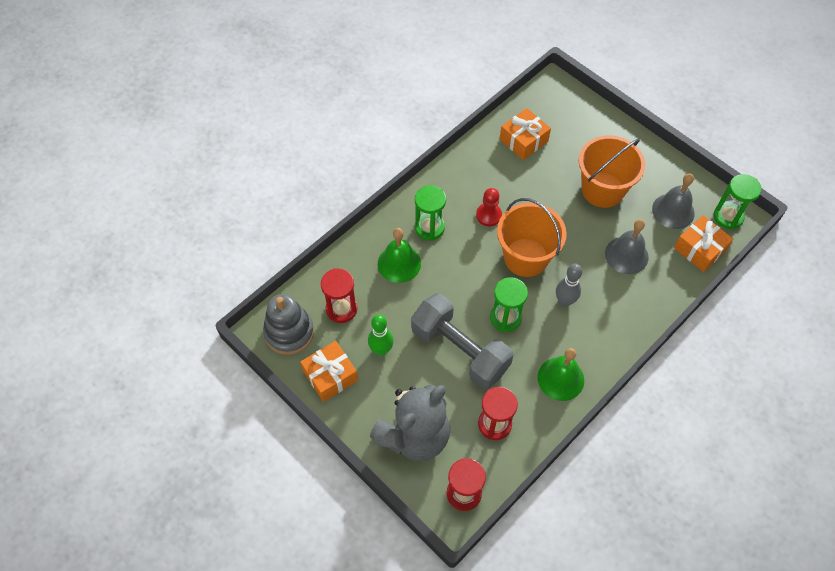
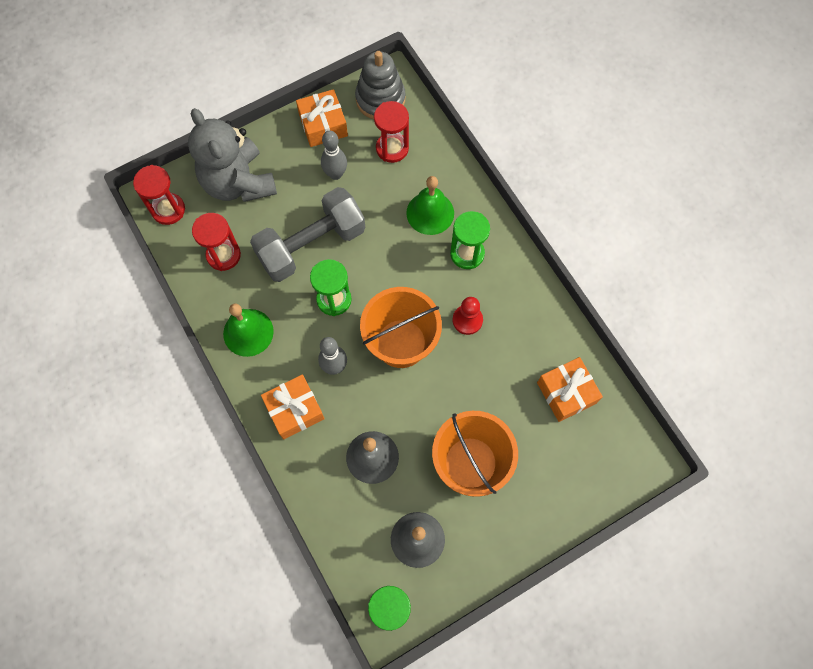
camera: 105 degrees right, 10 degrees up
(381, 350) = (335, 174): green bowling pin -> grey bowling pin
(699, 249) = (355, 549): orange gift -> orange gift (294, 410)

